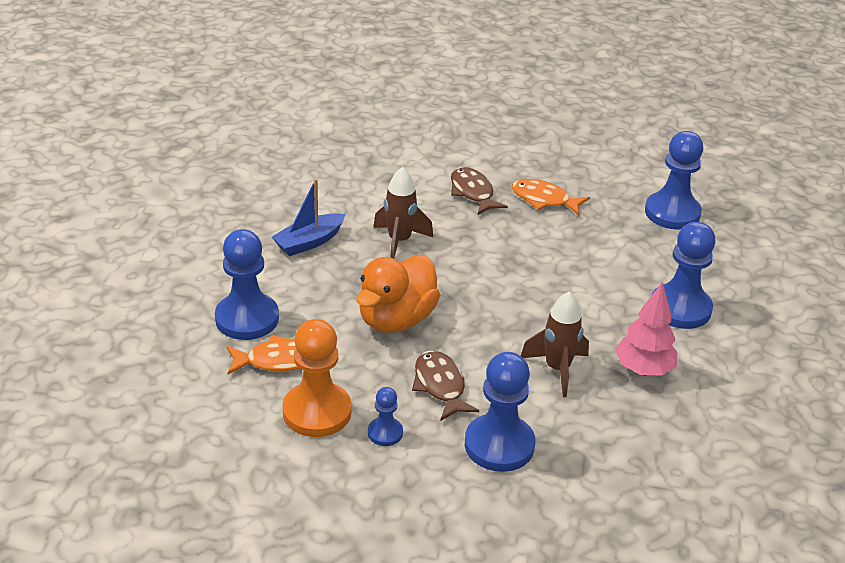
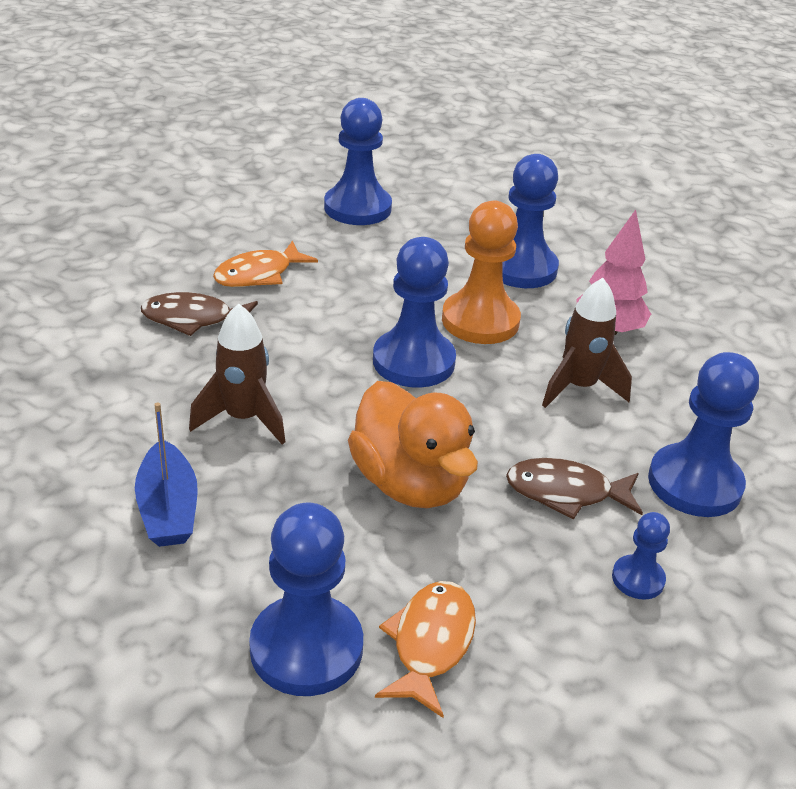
camera: 65 degrees left, 0 degrees up
(317, 412) = (567, 637): orange pawn -> orange pawn (480, 321)
(514, 289) = (413, 361): none -> blue pawn

